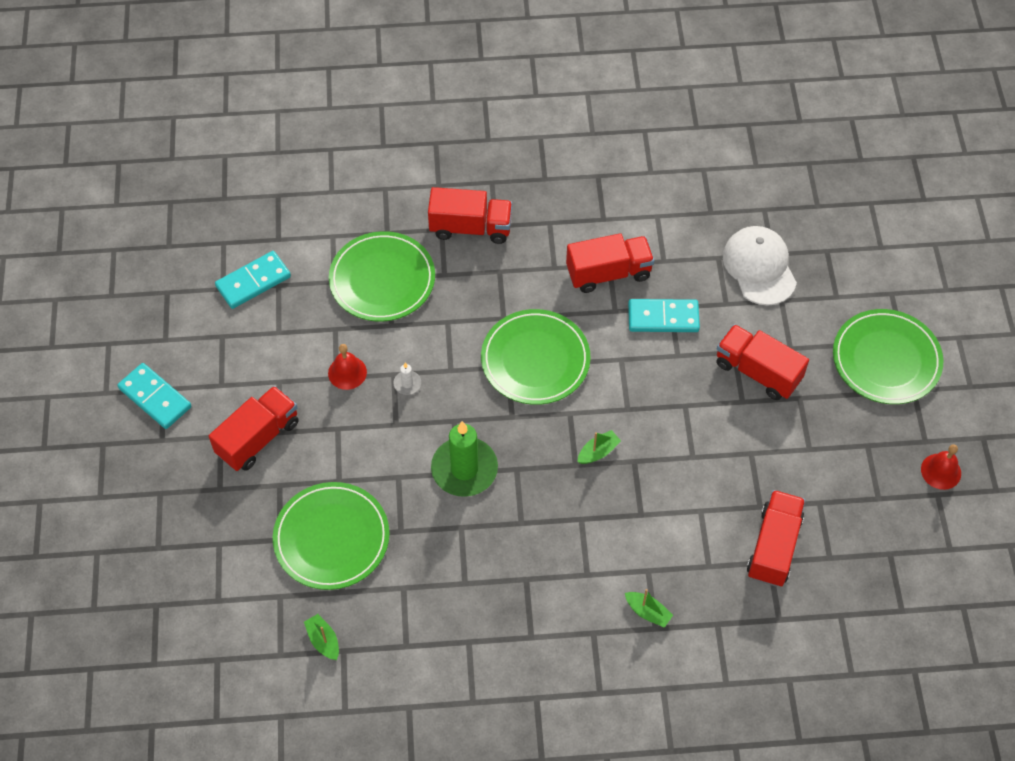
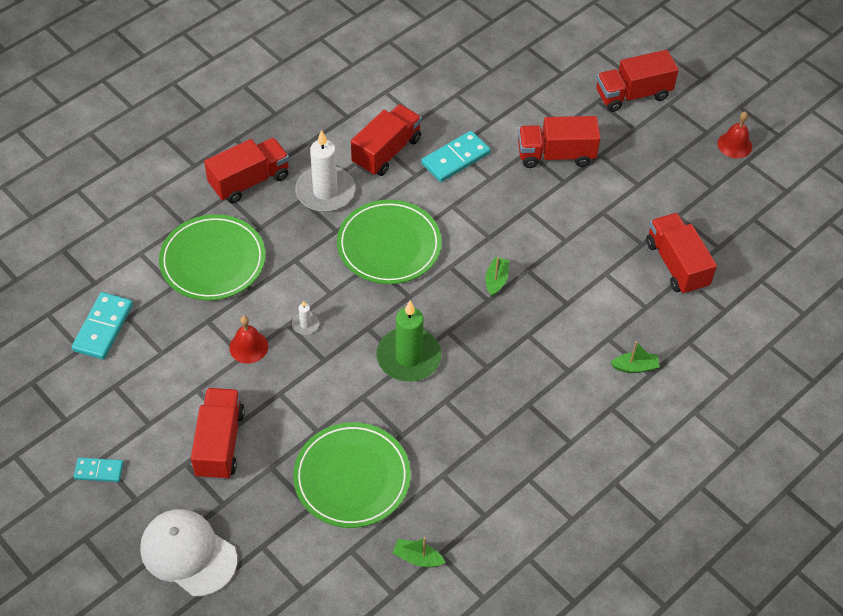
camera: 40 degrees left, 5 degrees down
(155, 397) = (99, 471): turquoise domino -> turquoise domino, size x0.61
(524, 277) = (325, 192): none -> white candle
(759, 267) = (491, 84): white cap -> white cap (188, 553)
(886, 359) = (633, 94): green plate -> red truck

